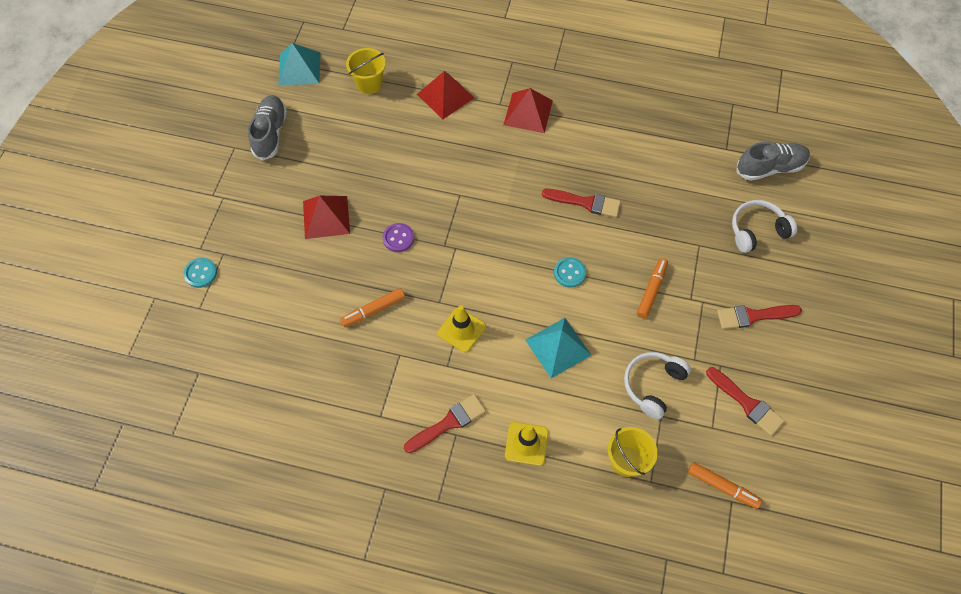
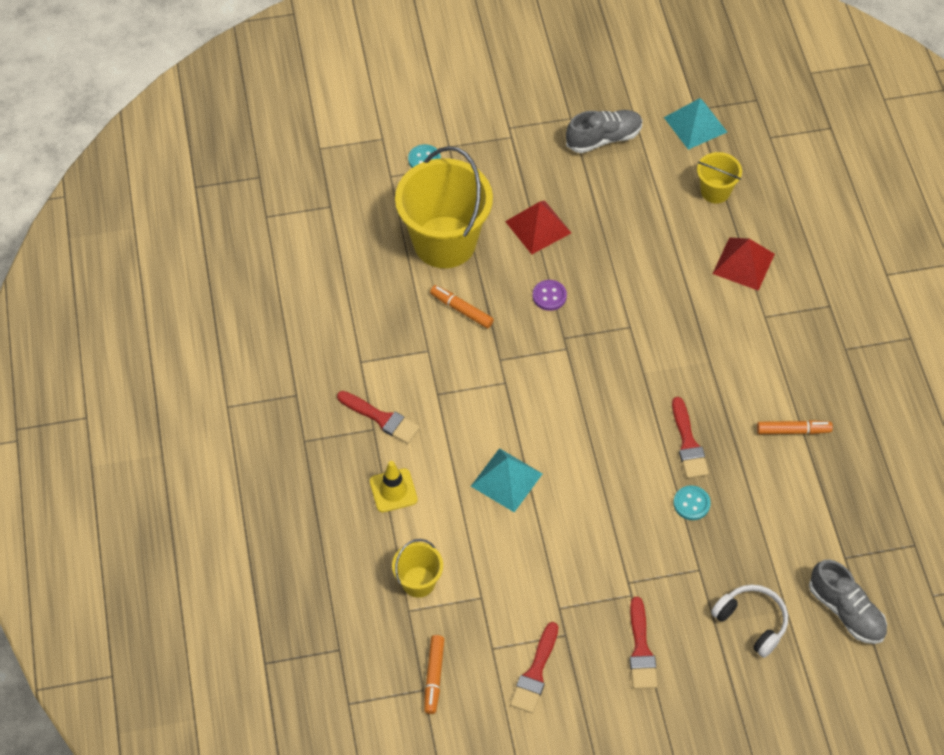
camera: 65 degrees right, 5 degrees down
(297, 294) = (444, 242): none -> yellow bucket
(461, 330) = (480, 390): yellow traffic cone -> none
(528, 112) = (770, 347): red pyramid -> none
(569, 273) = (595, 459): turquoise button -> turquoise button (691, 503)
(651, 290) = (617, 542): orange marker -> orange marker (793, 431)
(652, 385) = (510, 579): white headphones -> none
(753, 316) = (641, 649): red brush -> red brush turned 150 degrees counterclockwise

